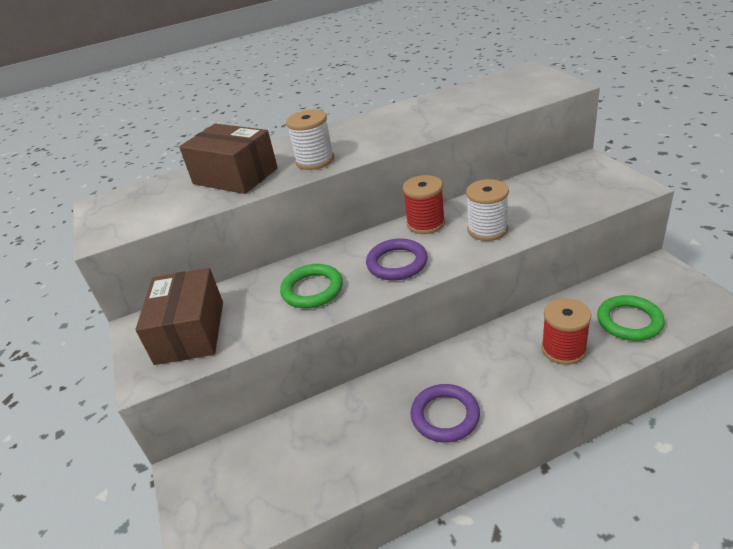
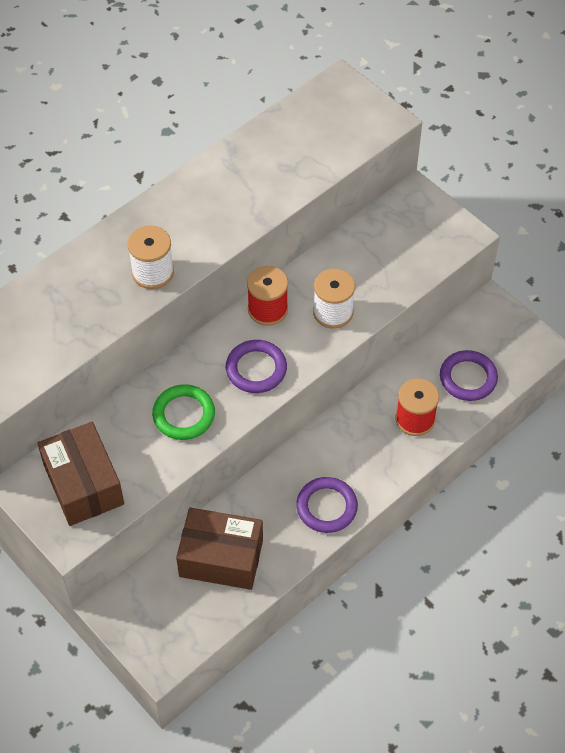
camera: 25 degrees left, 20 degrees up
(235, 176) = (72, 304): brown box -> brown box (221, 558)
(629, 321) = (468, 378): green ring -> purple ring

